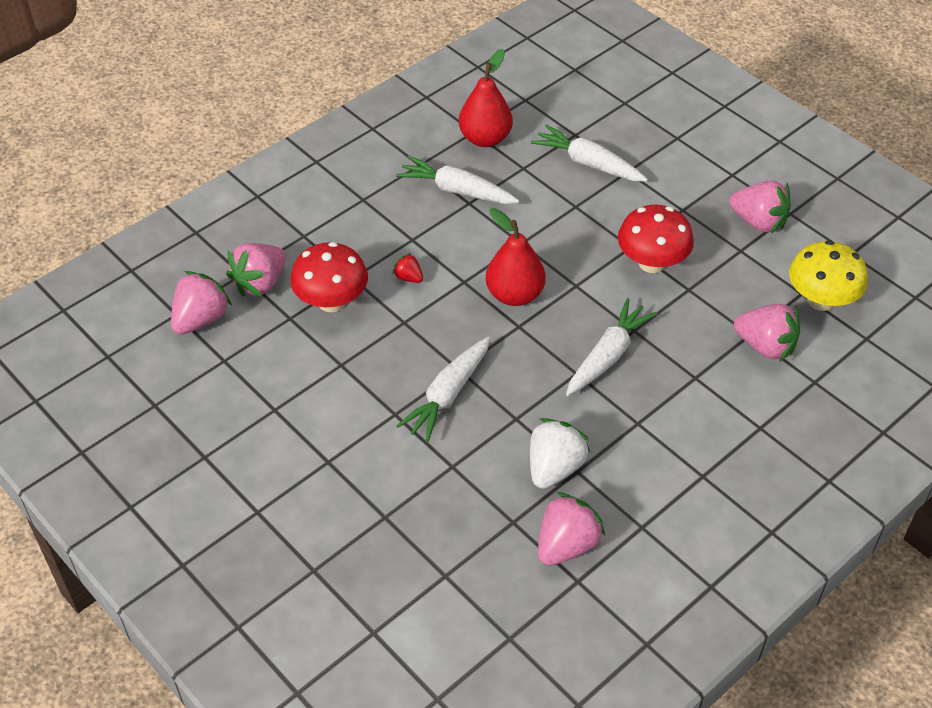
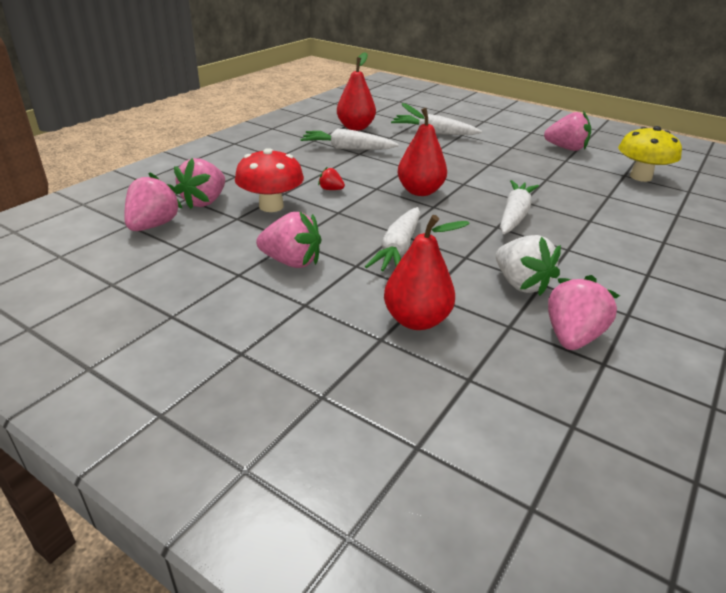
camera: 15 degrees left, 15 degrees down
(427, 499) = (416, 320): none -> red pear
(554, 468) = (520, 284): white strawberry -> white strawberry turned 135 degrees clockwise
(652, 263) = (510, 169): red mushroom -> none
(765, 346) = (625, 200): pink strawberry -> pink strawberry (291, 262)

